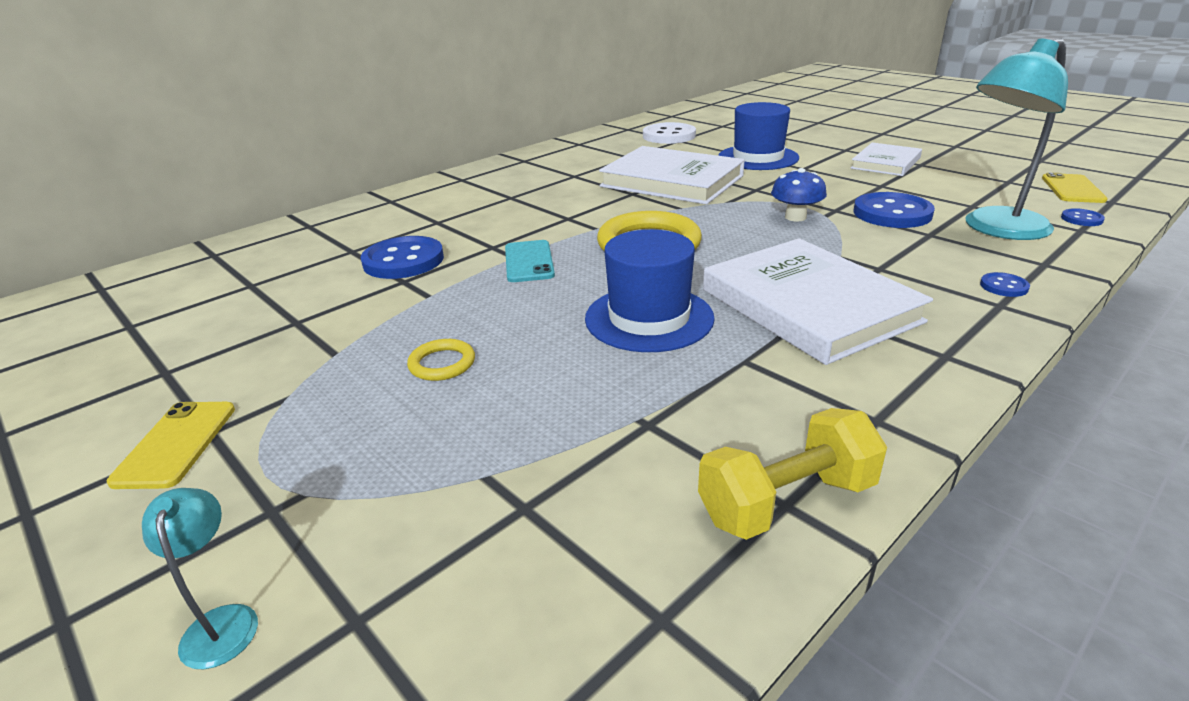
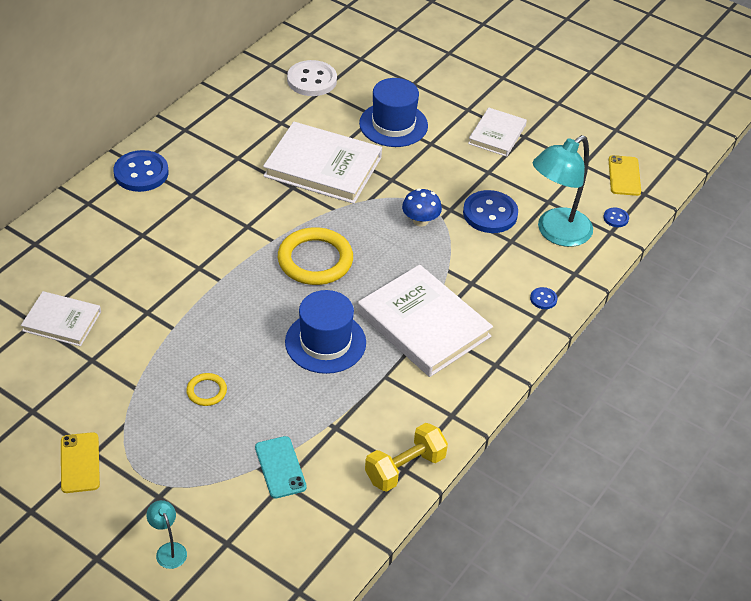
camera: 15 degrees left, 15 degrees up
(287, 285) = (62, 321): none -> white book
(403, 261) = (137, 288): blue button -> blue button (141, 173)
(529, 262) = (232, 285): turquoise phone -> turquoise phone (280, 467)

